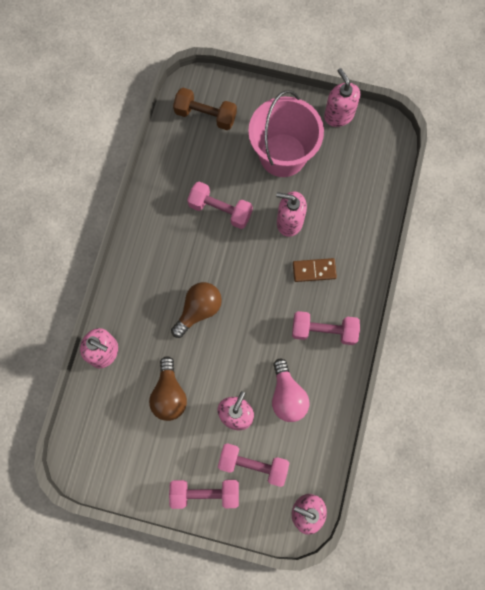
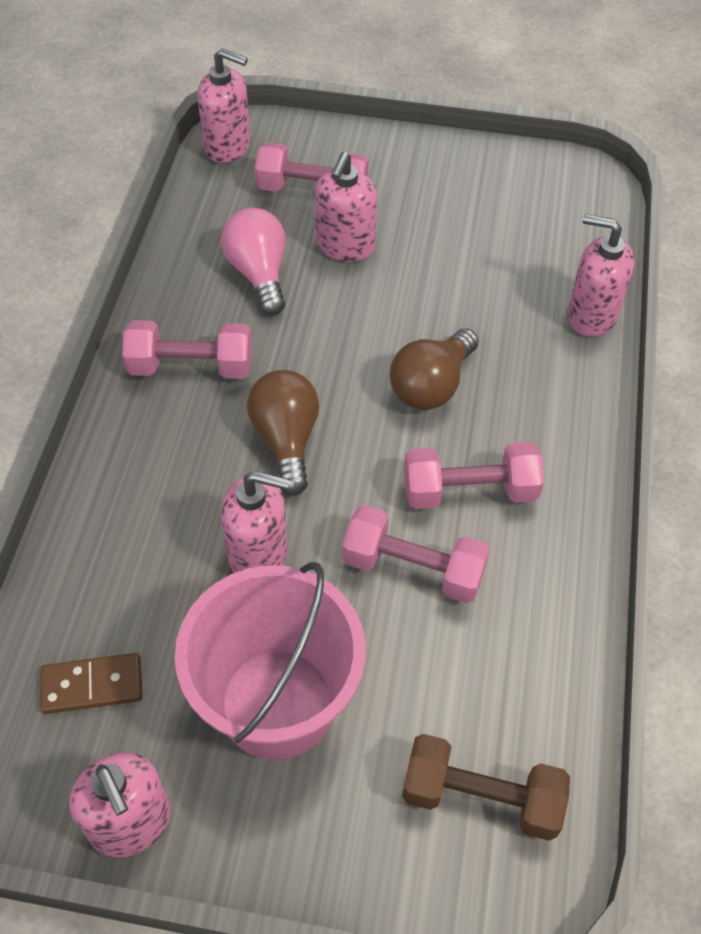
camera: 175 degrees right, 20 degrees down
(169, 394) = (463, 266): brown light bulb -> brown light bulb (286, 440)
(205, 493) = (384, 158): pink dumbbell -> pink dumbbell (469, 491)
(314, 270) = (207, 463): brown domino -> brown domino (92, 685)

